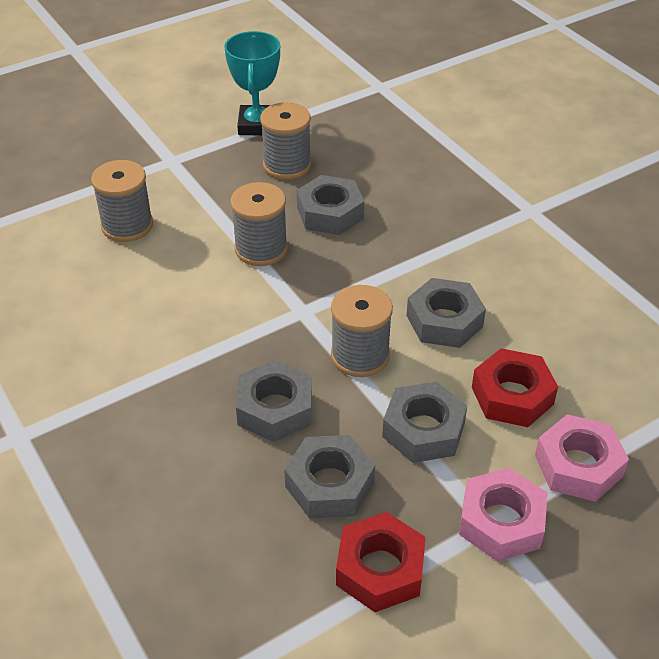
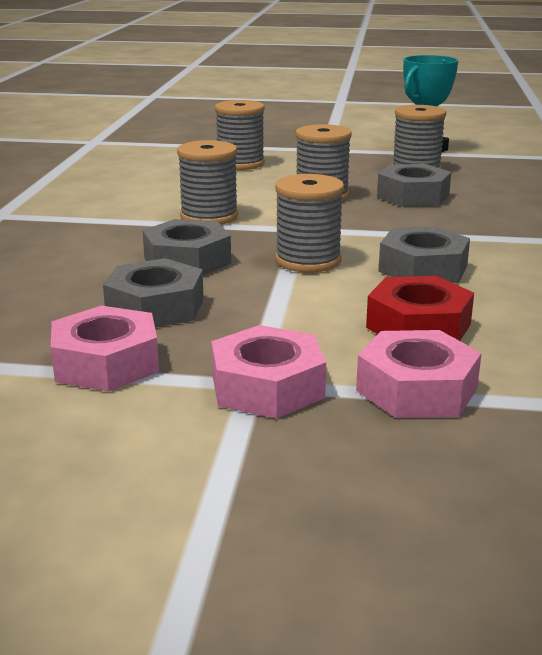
camera: 40 degrees right, 20 degrees down
(211, 333) = (209, 216): none -> grey spool
(380, 569) = (106, 363): red nut -> pink nut
(423, 430) = (292, 312): grey nut -> none

